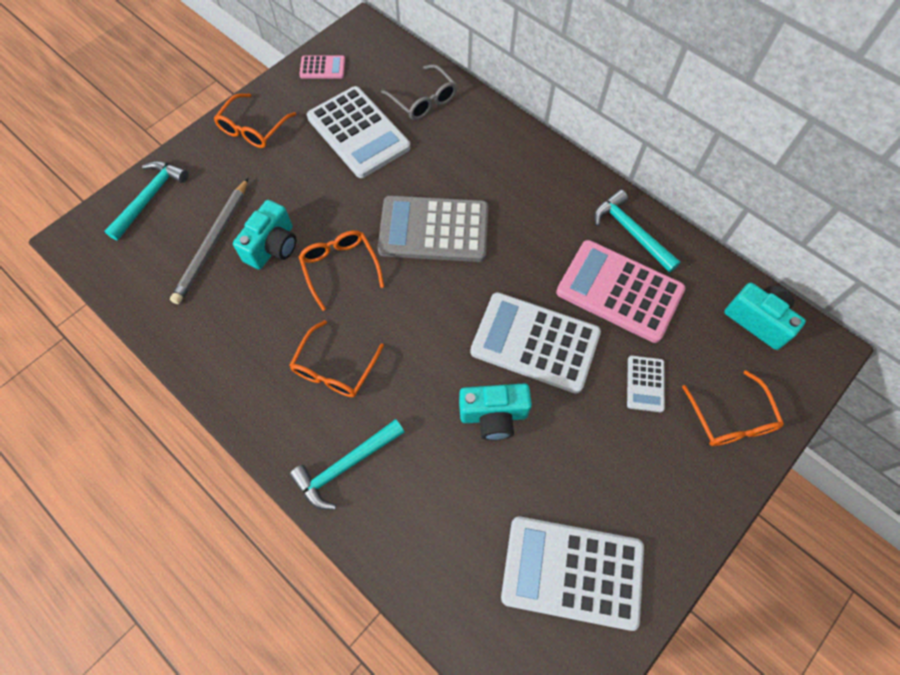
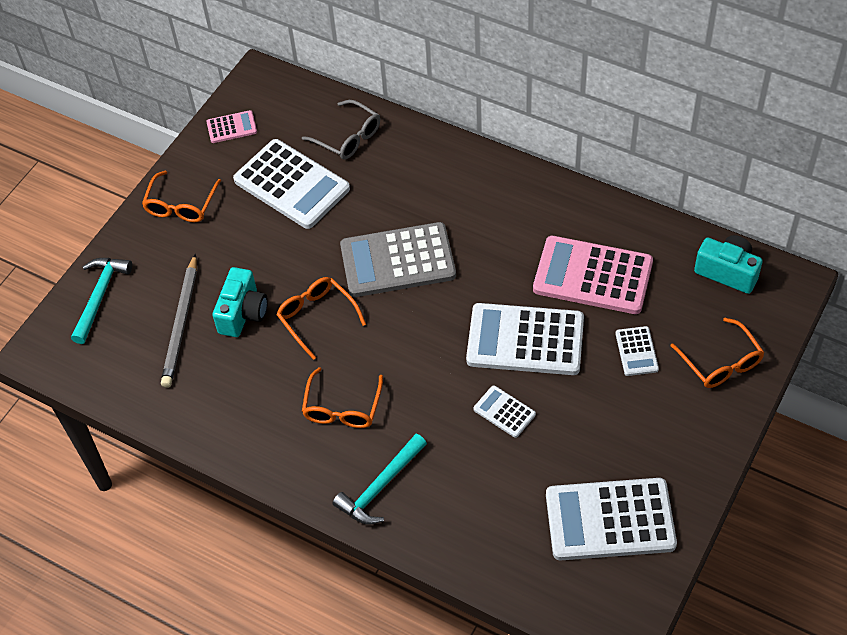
camera: 10 degrees left, 10 degrees down
(493, 415) = (504, 412): turquoise camera -> white calculator
(631, 232) = (590, 219): turquoise hammer -> none

